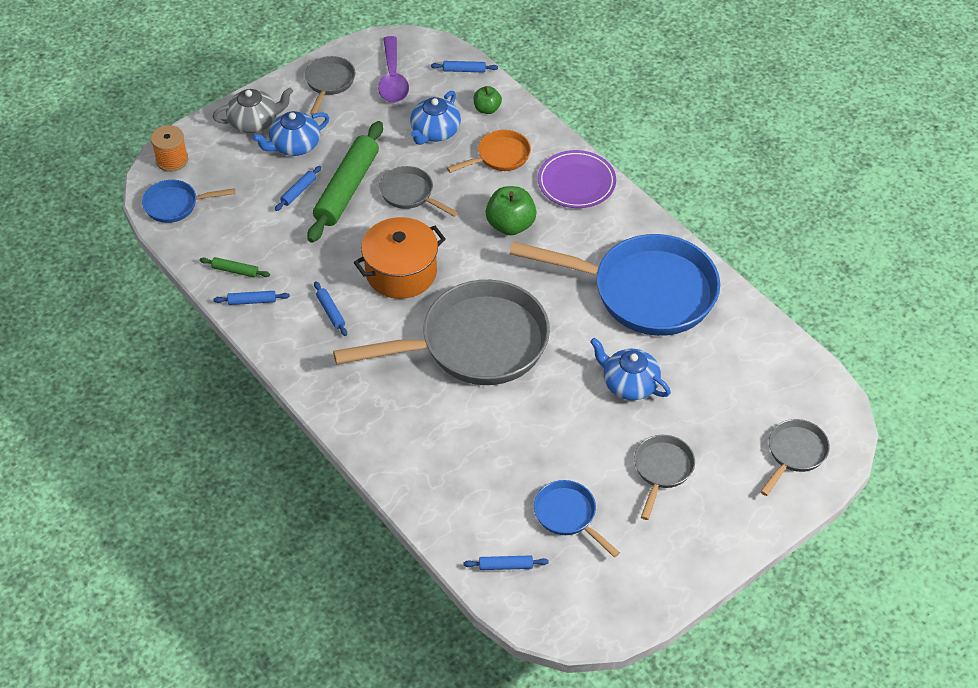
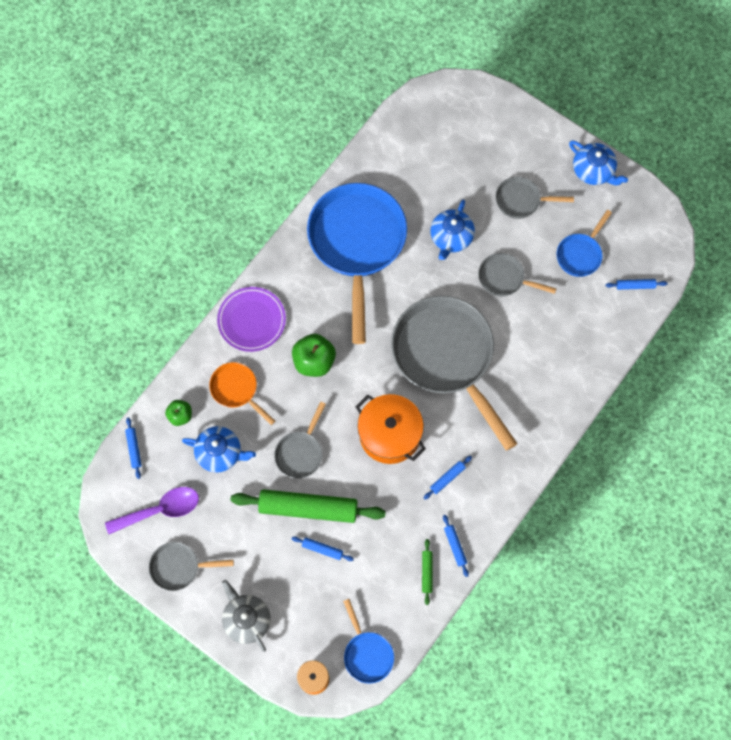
camera: 105 degrees left, 20 degrees up
(294, 145) = (267, 572): blue teapot -> blue teapot (593, 170)
(506, 566) = (635, 286): blue rolling pin -> blue rolling pin turned 75 degrees counterclockwise
(794, 453) = (479, 117): grey pan -> grey pan (504, 278)

